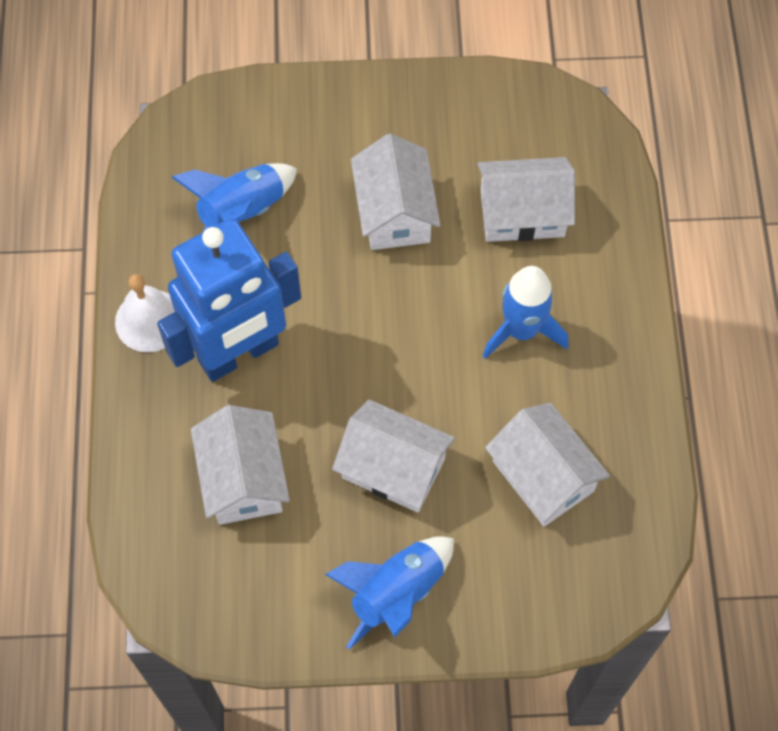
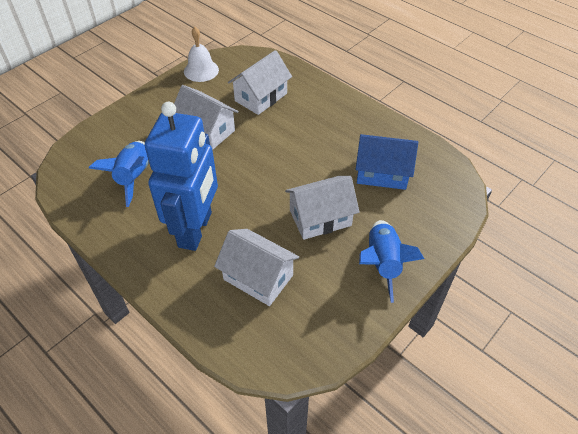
camera: 45 degrees left, 15 degrees down
(149, 320) = (133, 250): white bell -> white bell (201, 70)
(522, 330) = (309, 133): blue rocket -> none
(543, 476) = (382, 173): white house -> blue house

